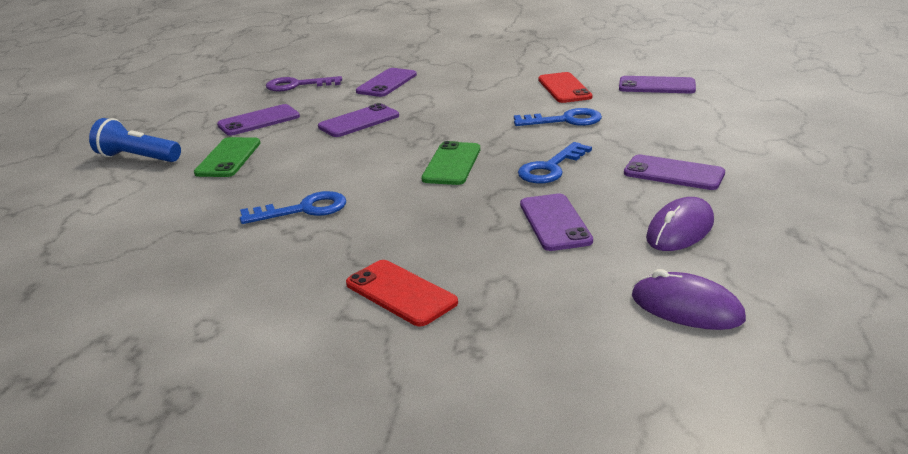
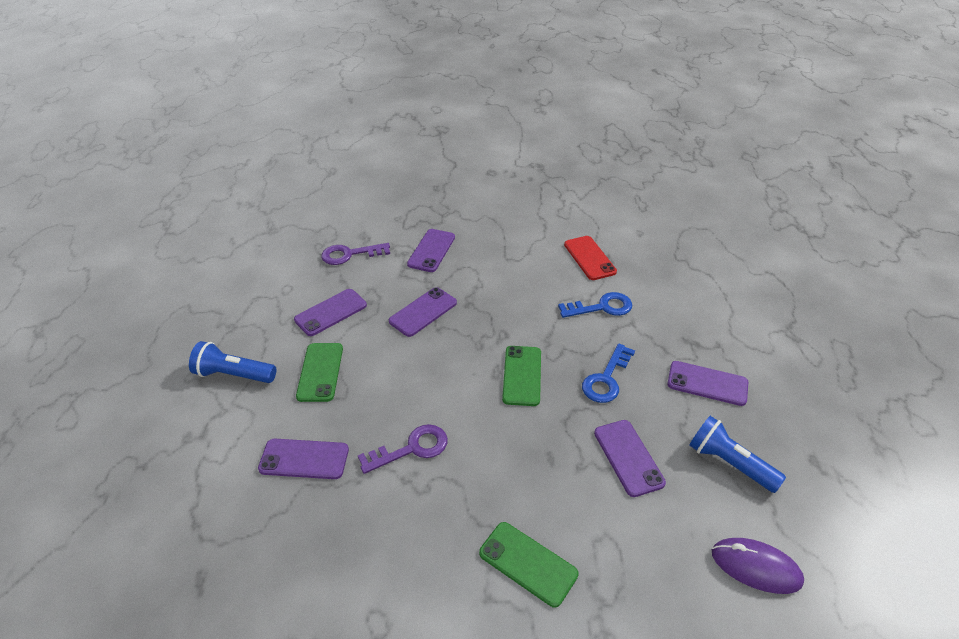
camera: 10 degrees left, 15 degrees up
(303, 209) = (411, 448): blue key -> purple key
(401, 293) = (528, 563): red phone -> green phone
(656, 86) = (666, 254): purple phone -> purple phone (304, 459)
(680, 230) = (729, 463): purple mouse -> blue flashlight

